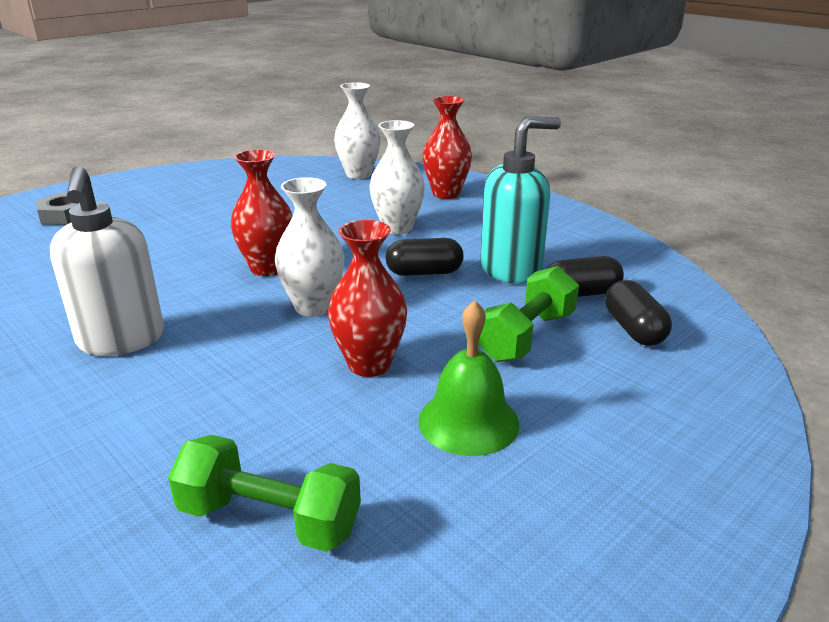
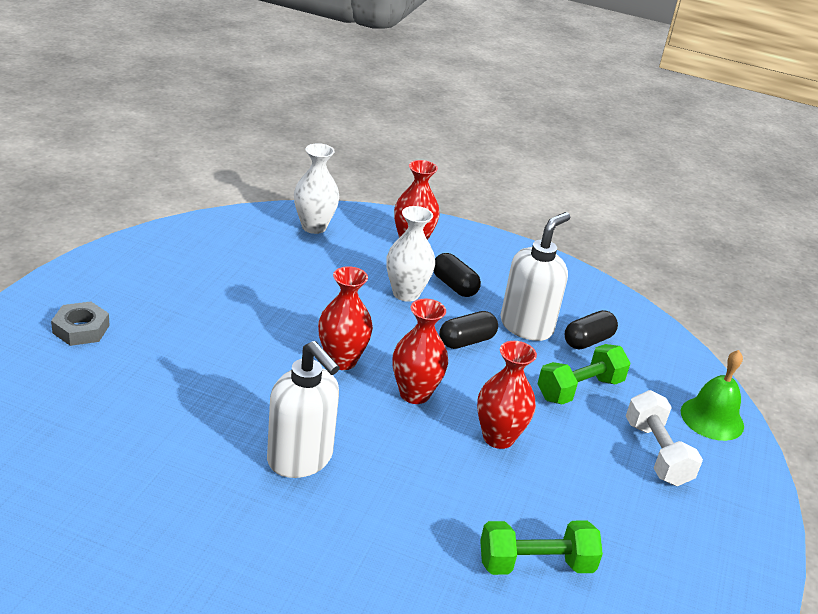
camera: 30 degrees left, 5 degrees up
(313, 307) = (414, 394): white vase -> red vase
(468, 421) = (592, 467): green bell -> green bell (712, 418)
(511, 270) = (527, 326): turquoise soap dispenser -> white soap dispenser
(526, 336) = (579, 389): green dumbbell -> green dumbbell turned 45 degrees clockwise
(582, 425) = (657, 453): none -> white dumbbell
(634, 329) = (640, 368): black capsule -> black capsule (454, 286)

